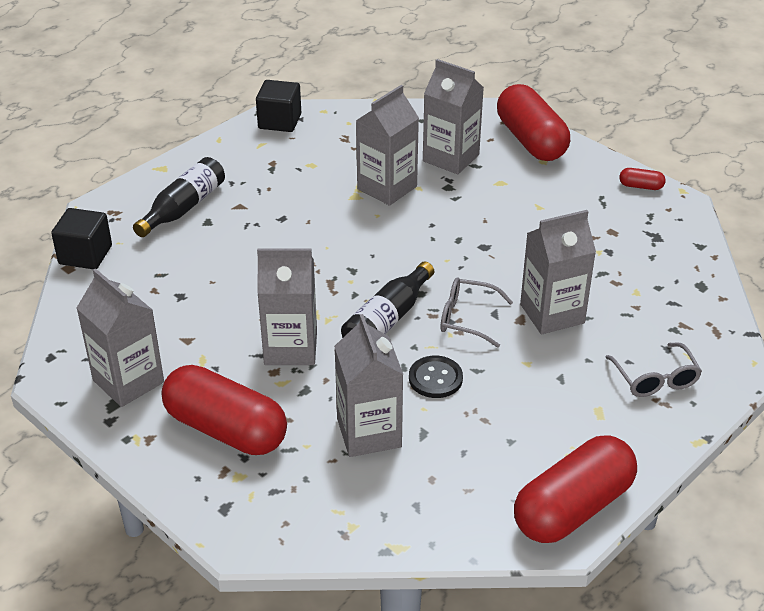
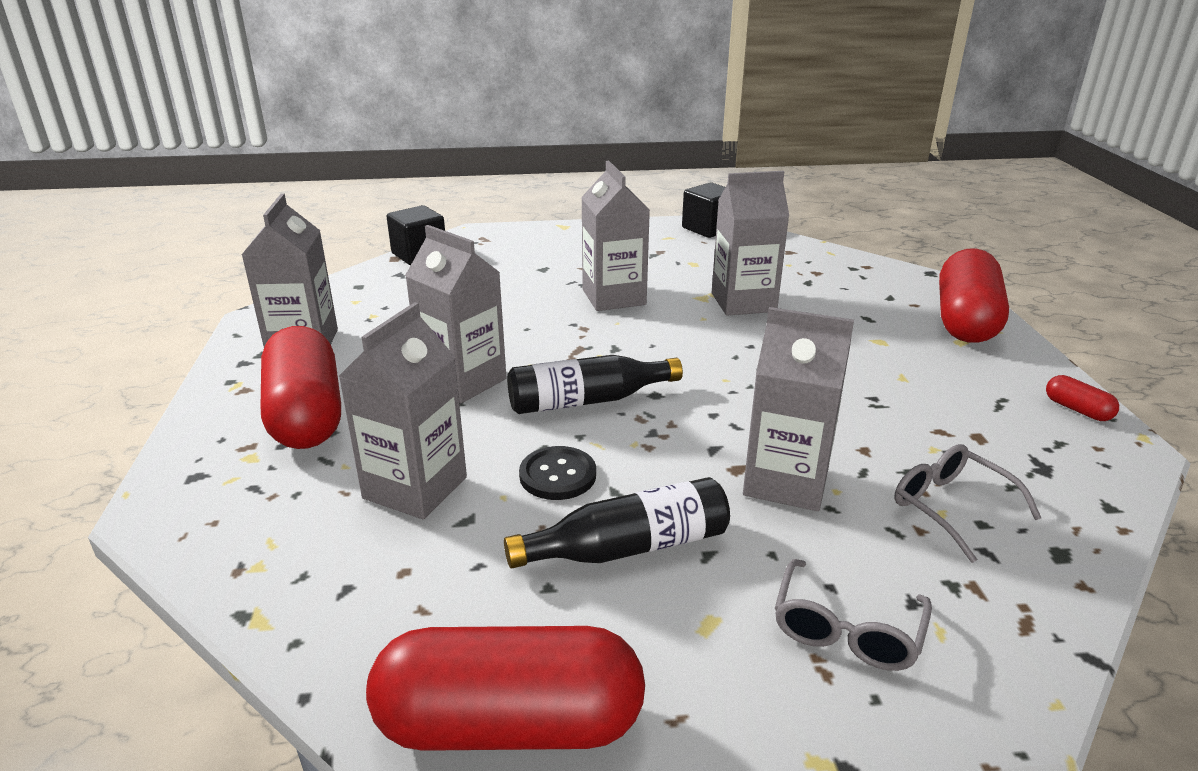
camera: 40 degrees right, 10 degrees down
(183, 208) = (539, 254): black bottle -> black bottle (628, 547)
(451, 158) = (846, 303): grey carton -> grey carton (614, 297)
(466, 318) = (673, 438): grey glasses -> grey glasses (950, 507)

